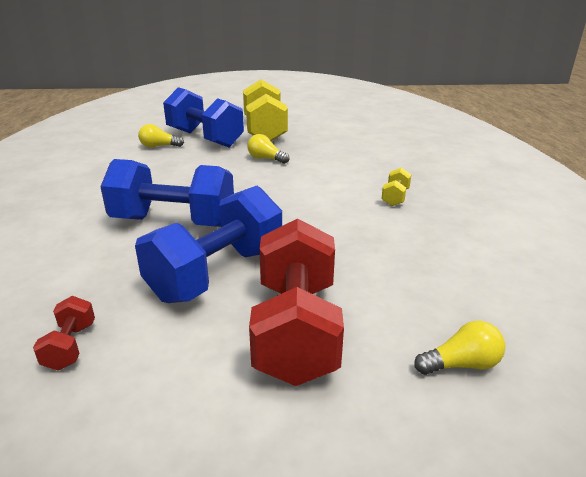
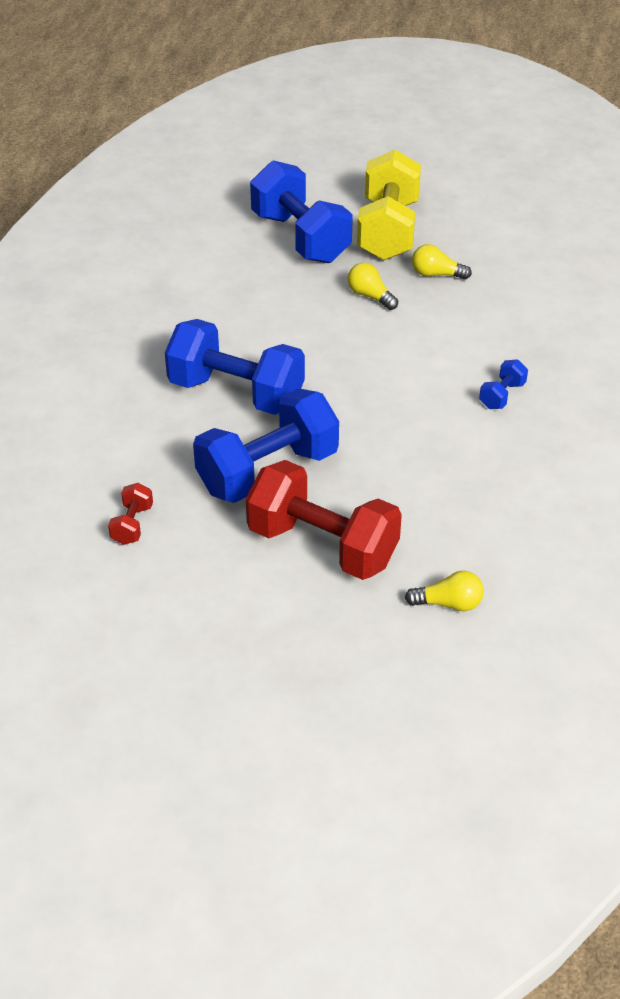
camera: 15 degrees right, 15 degrees up
(159, 146) = (237, 247): yellow light bulb -> yellow light bulb (436, 274)
(296, 330) = (322, 545): red dumbbell -> red dumbbell turned 75 degrees counterclockwise
(395, 197) = (502, 395): yellow dumbbell -> blue dumbbell

